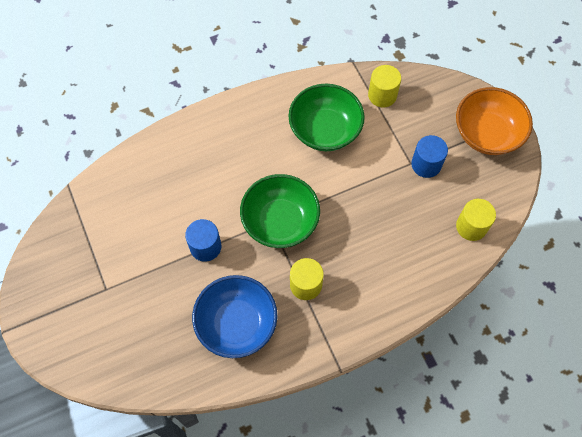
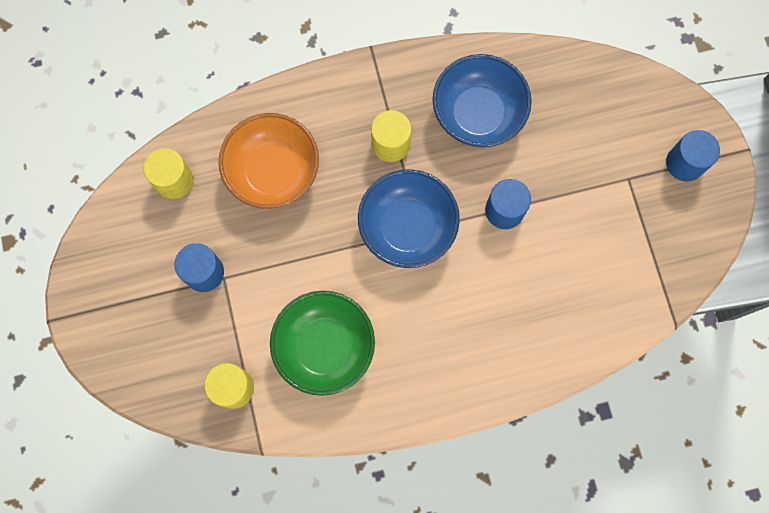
camera: 170 degrees left, 10 degrees up
(58, 310) = (684, 163): none -> blue cylinder
(280, 221) = (407, 227): green bowl -> blue bowl
(487, 133) = (110, 303): orange bowl -> orange bowl (273, 171)

